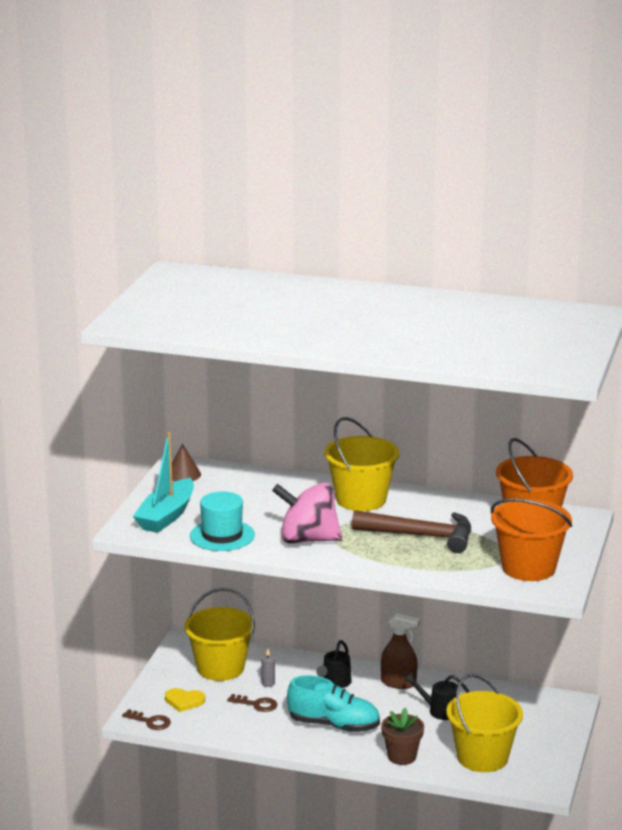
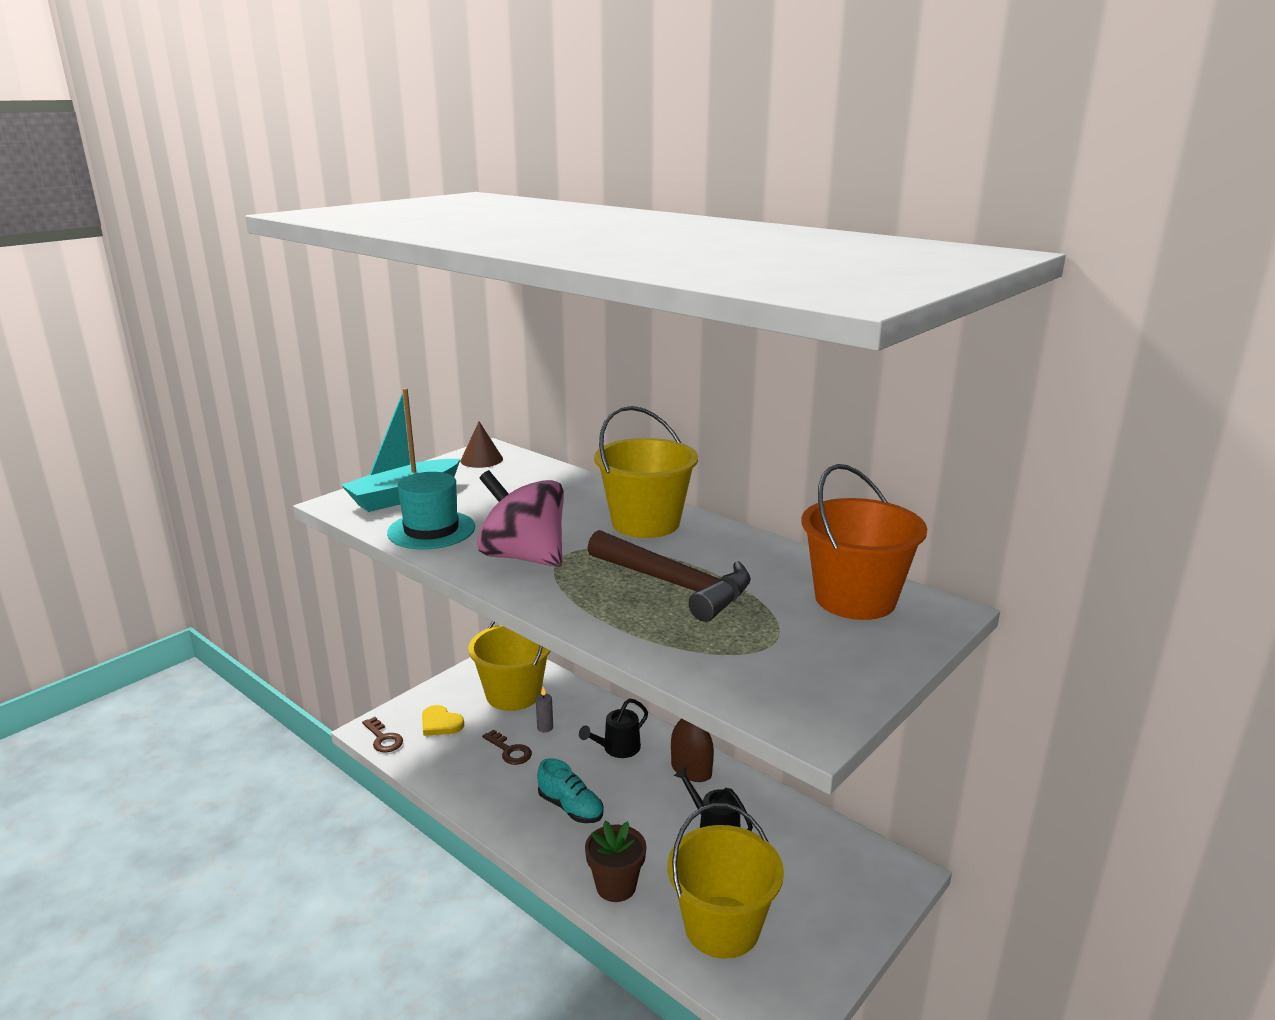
camera: 25 degrees right, 0 degrees up
(334, 725) = (570, 807): turquoise shoe -> turquoise shoe, size x0.66
(528, 568) = (792, 671): orange bucket -> none

